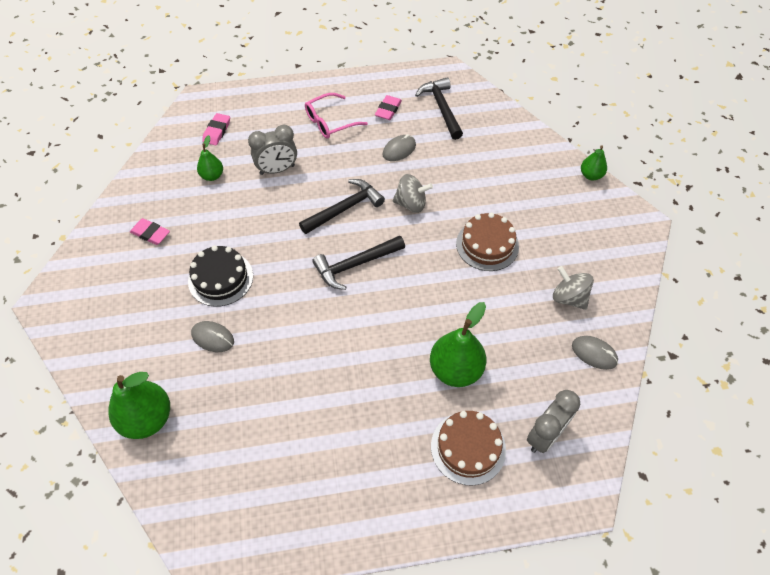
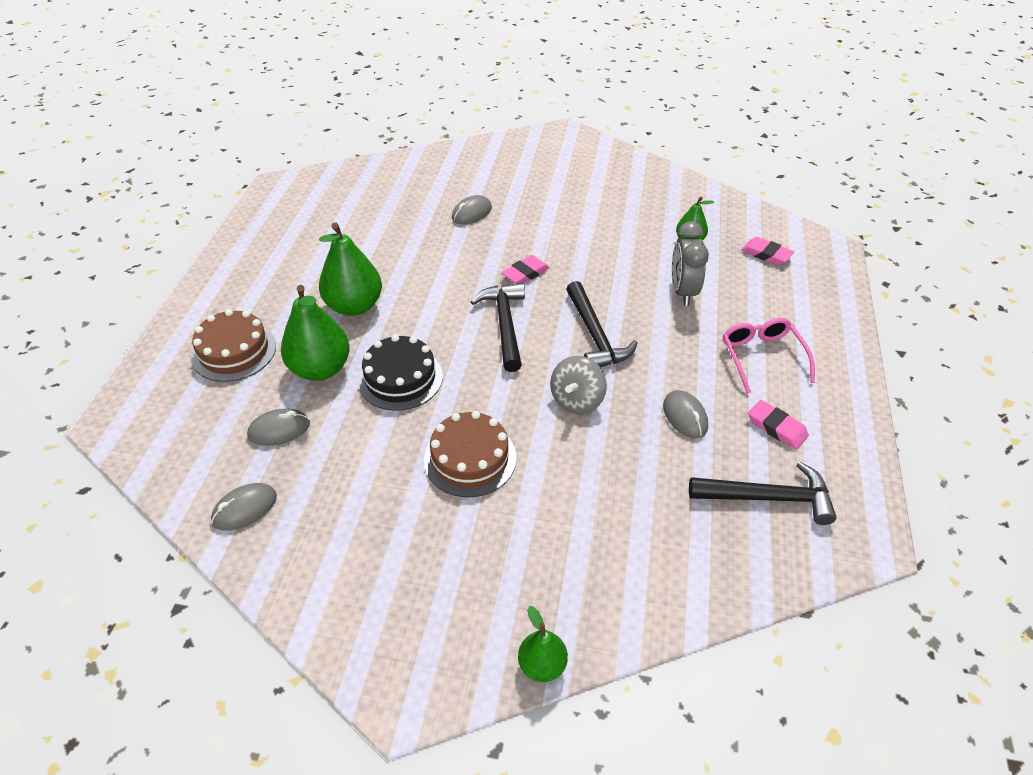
camera: 110 degrees right, 10 degrees down
(147, 419) = (415, 171): green pear -> green pear (354, 306)
(150, 233) = (620, 192): pink eraser -> pink eraser (525, 273)
(220, 278) = (539, 227): black cake -> black cake (400, 378)
(524, 367) = (279, 429): none -> grey mouse
(545, 436) = (194, 416): grey clock -> none
(569, 298) = (337, 518): grey spinning top -> none

